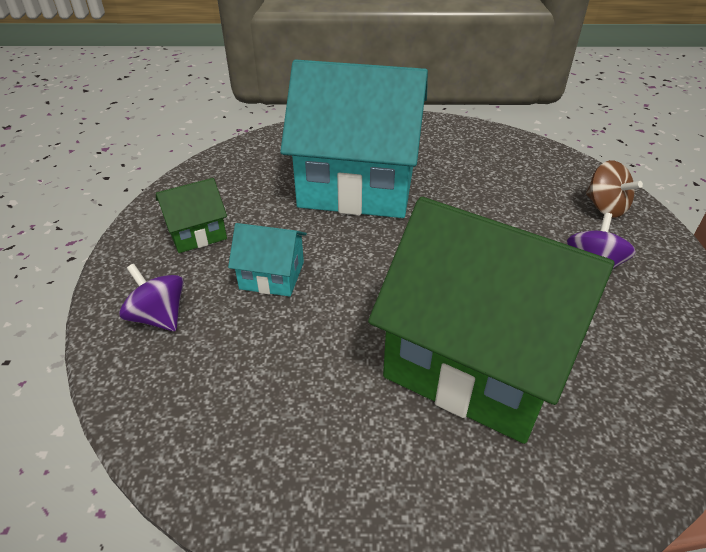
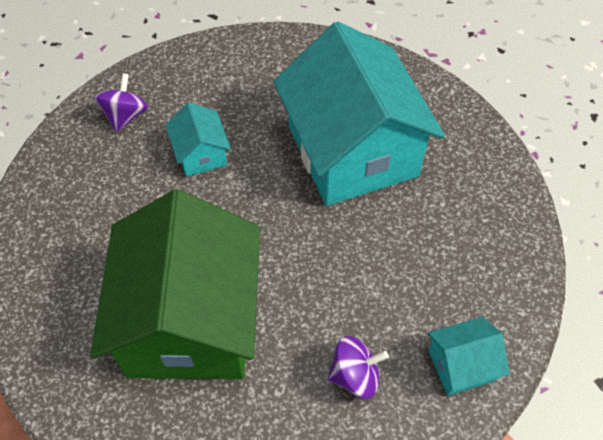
camera: 60 degrees right, 15 degrees up
(197, 232) = (218, 84): green house -> none
(605, 207) = (461, 365): brown spinning top -> turquoise house

